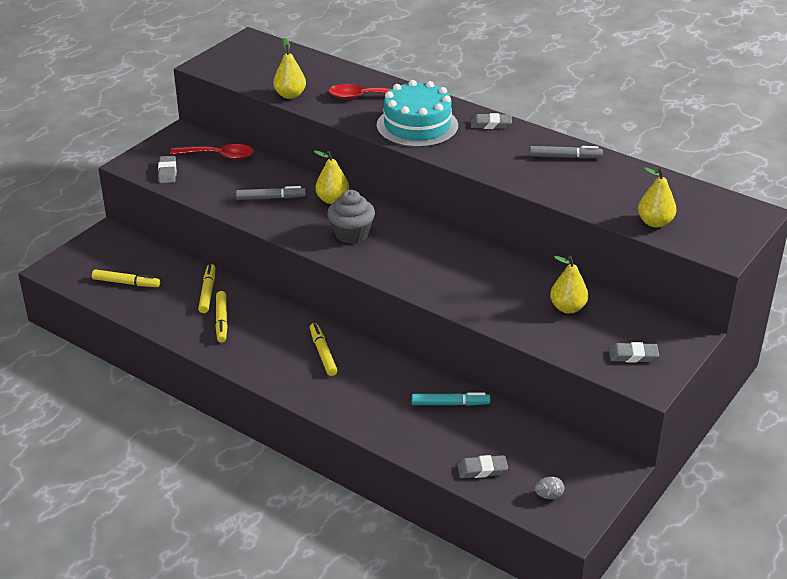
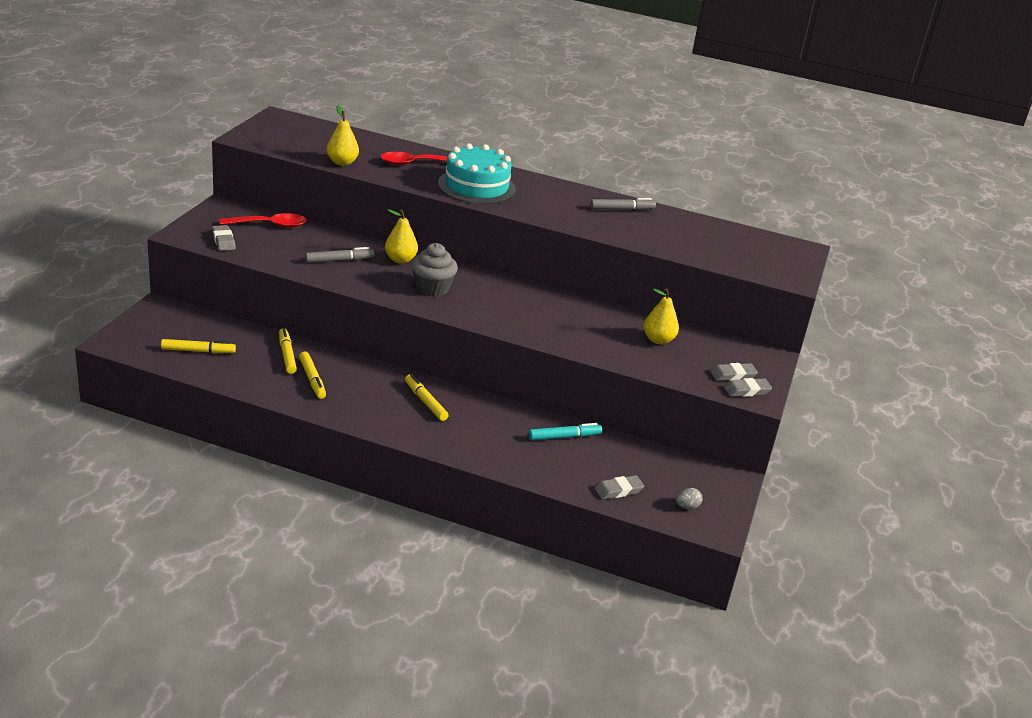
camera: 20 degrees left, 5 degrees down
(491, 124) = (543, 184): grey eraser -> grey eraser (746, 391)
(655, 222) = (725, 258): yellow pear -> none

